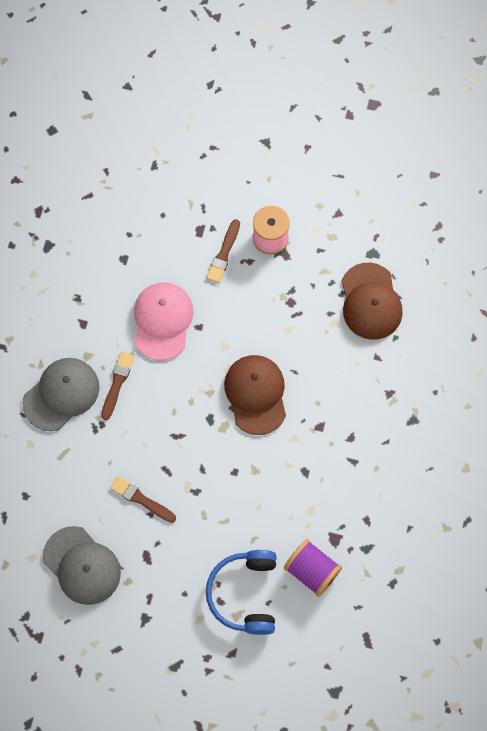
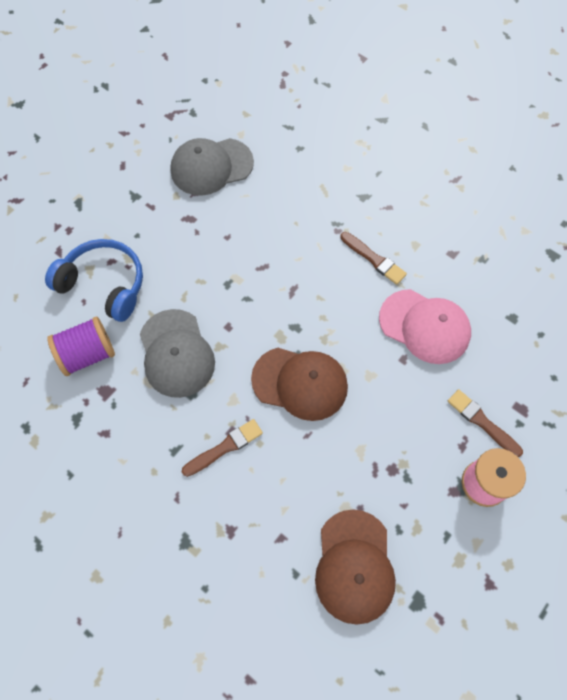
camera: 115 degrees right, 5 degrees down
(61, 394) = (384, 209): grey cap -> grey cap (176, 353)
(141, 499) = (246, 235): brown brush -> brown brush (225, 447)
(370, 302) = (354, 566): brown cap -> brown cap turned 105 degrees counterclockwise

